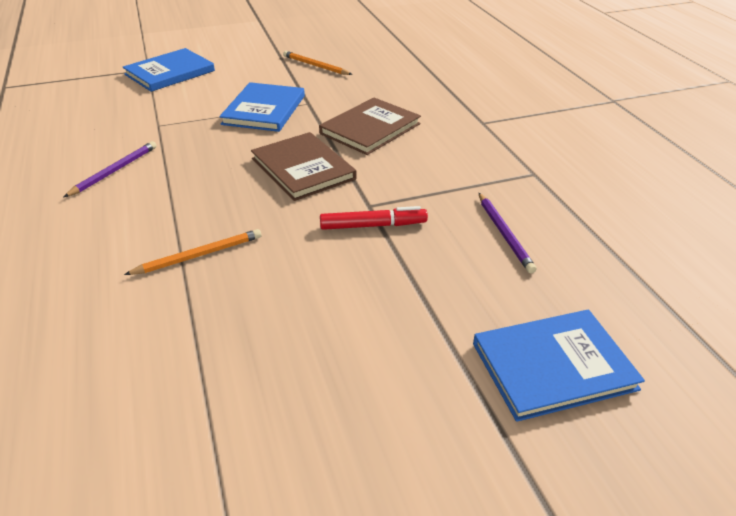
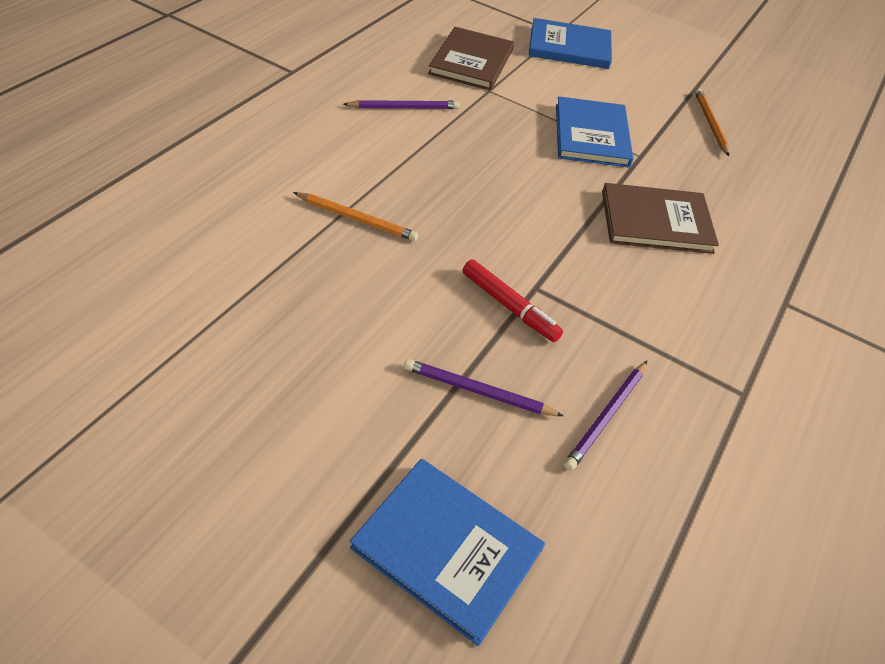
camera: 45 degrees right, 10 degrees up
(264, 110) = (591, 135): blue book -> blue book turned 60 degrees counterclockwise
(303, 169) = (536, 212): brown book -> brown book (471, 62)
(433, 280) = (478, 391): none -> purple pencil

